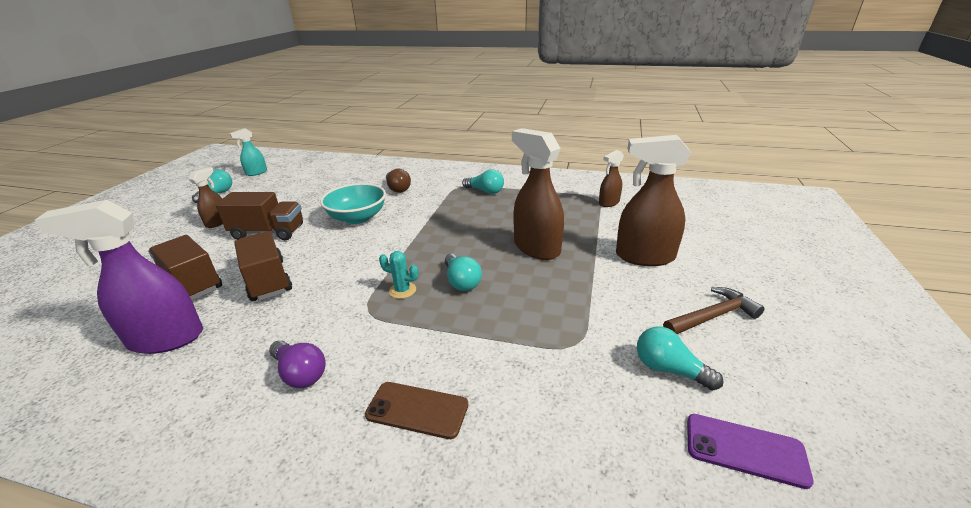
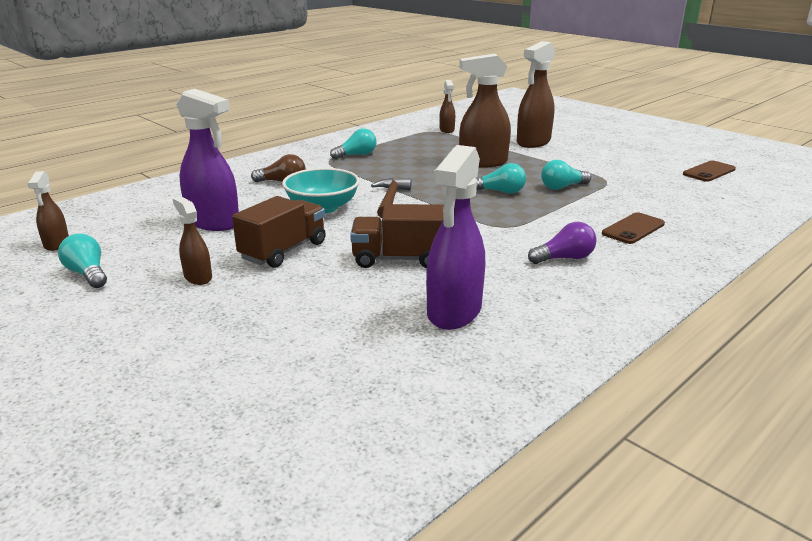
camera: 60 degrees left, 5 degrees down
(191, 283) = (352, 297): brown truck -> none
(256, 173) = (56, 244): turquoise spray bottle -> brown spray bottle
(307, 195) = (214, 222): none -> purple spray bottle
(402, 290) = (488, 211): turquoise cactus -> none
(669, 369) = (646, 168): turquoise light bulb -> turquoise light bulb (562, 187)
(712, 316) = (610, 148): brown hammer -> brown hammer (390, 199)
(745, 449) = (709, 172): purple phone -> brown phone

